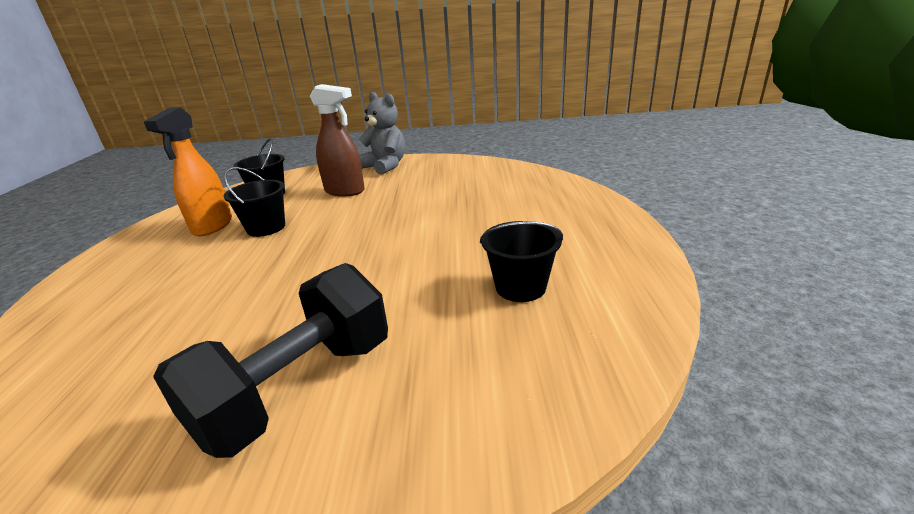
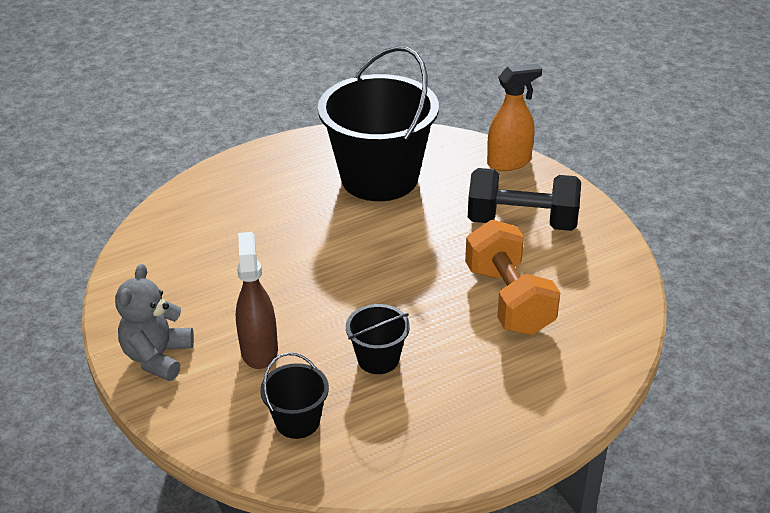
camera: 120 degrees left, 10 degrees up
(205, 315) = (508, 300): none -> orange dumbbell
(212, 226) = (400, 408): orange spray bottle -> orange spray bottle (509, 162)
(520, 287) = (379, 178): black bucket -> black bucket, size x2.25

